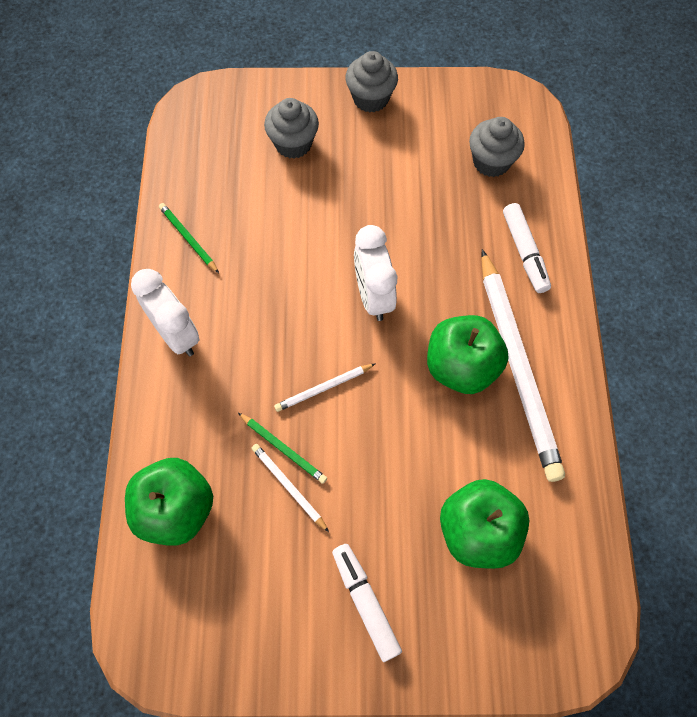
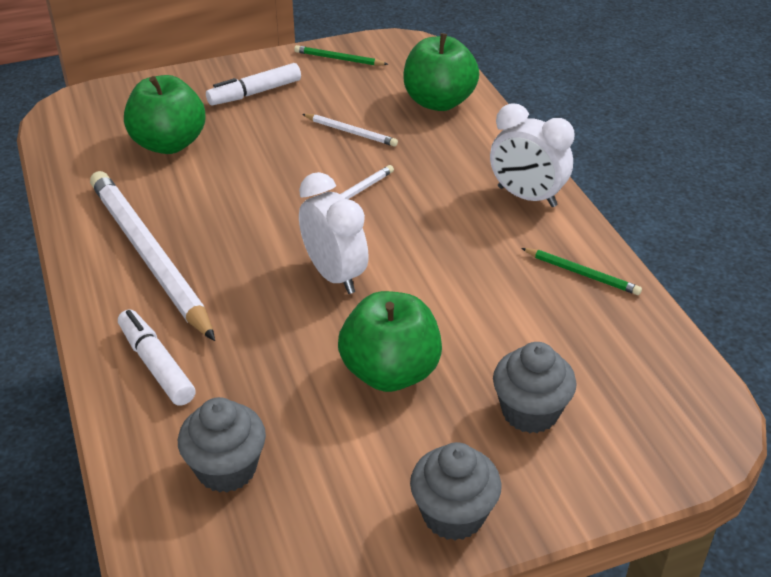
camera: 160 degrees right, 25 degrees down
(283, 449) = (369, 151): green pencil -> green pencil (339, 59)
(365, 602) = (255, 93): white marker -> white marker turned 105 degrees clockwise
(461, 367) = (212, 241): green apple -> green apple (390, 372)

